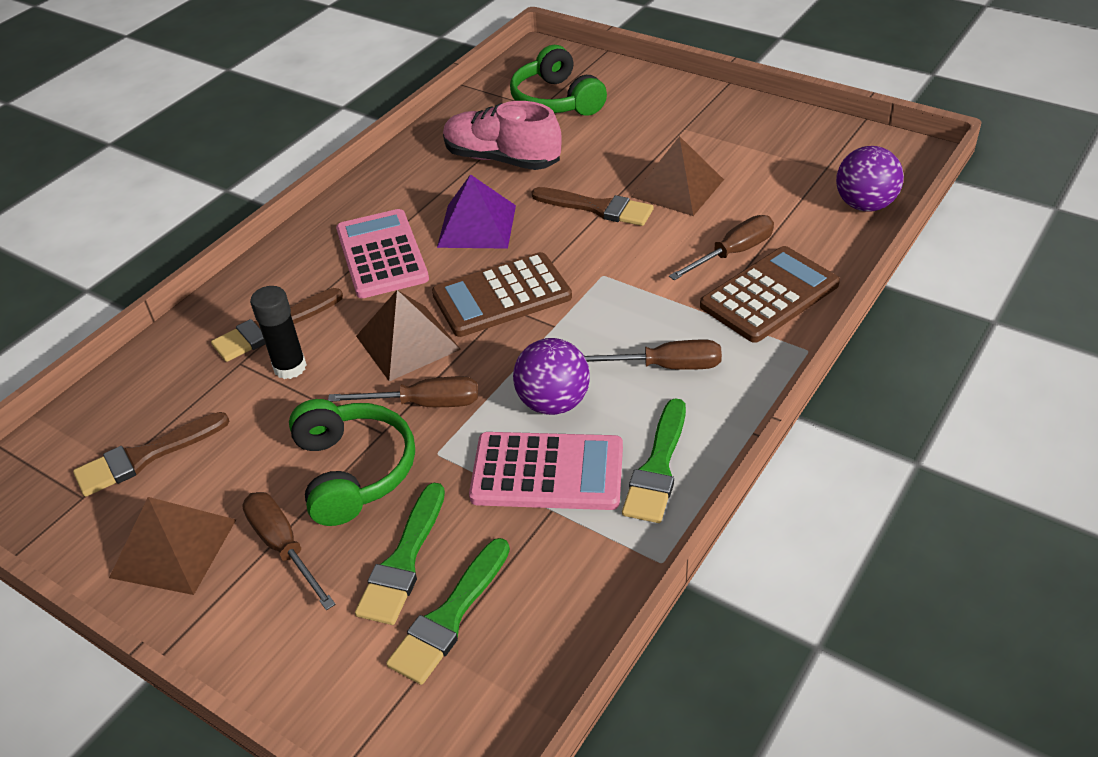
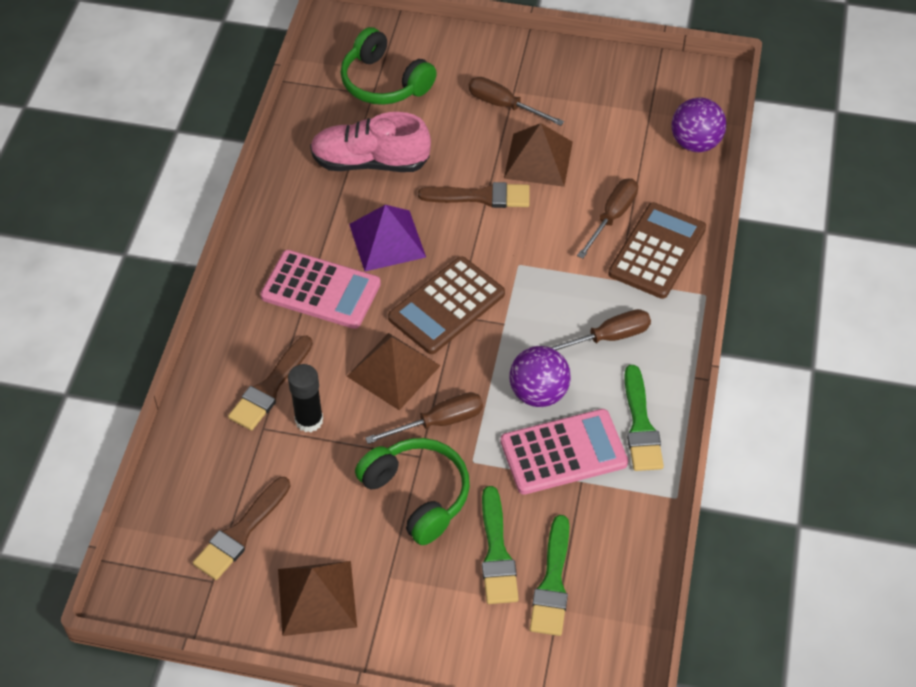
camera: 25 degrees left, 10 degrees up
(283, 547) = (401, 570): brown screwdriver -> brown screwdriver (504, 105)
(382, 254) = (321, 290): pink calculator -> pink calculator turned 150 degrees clockwise

